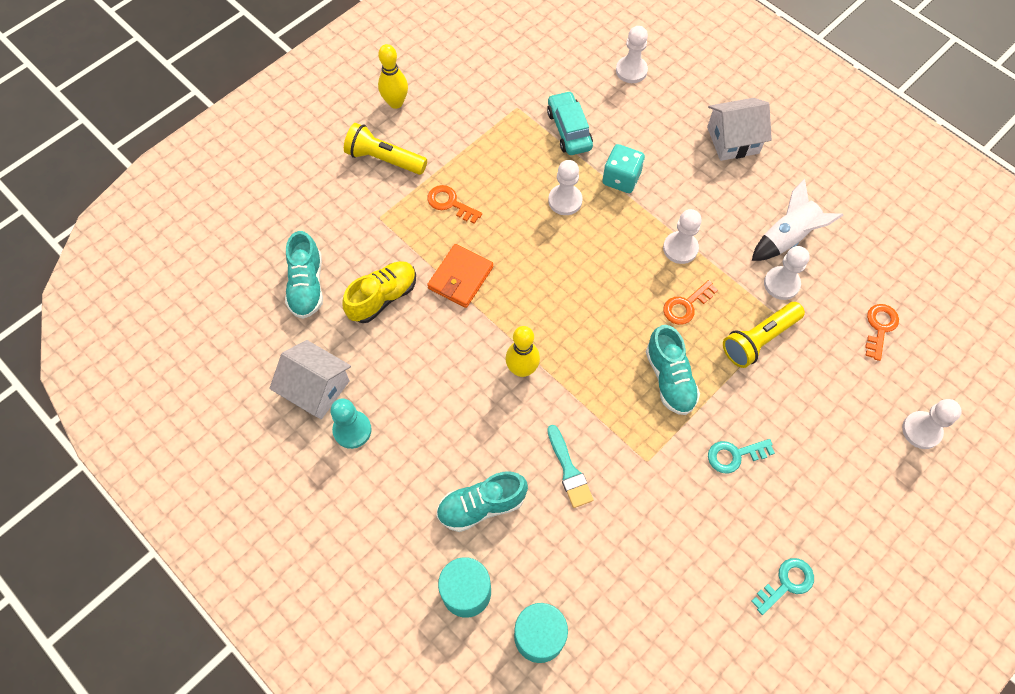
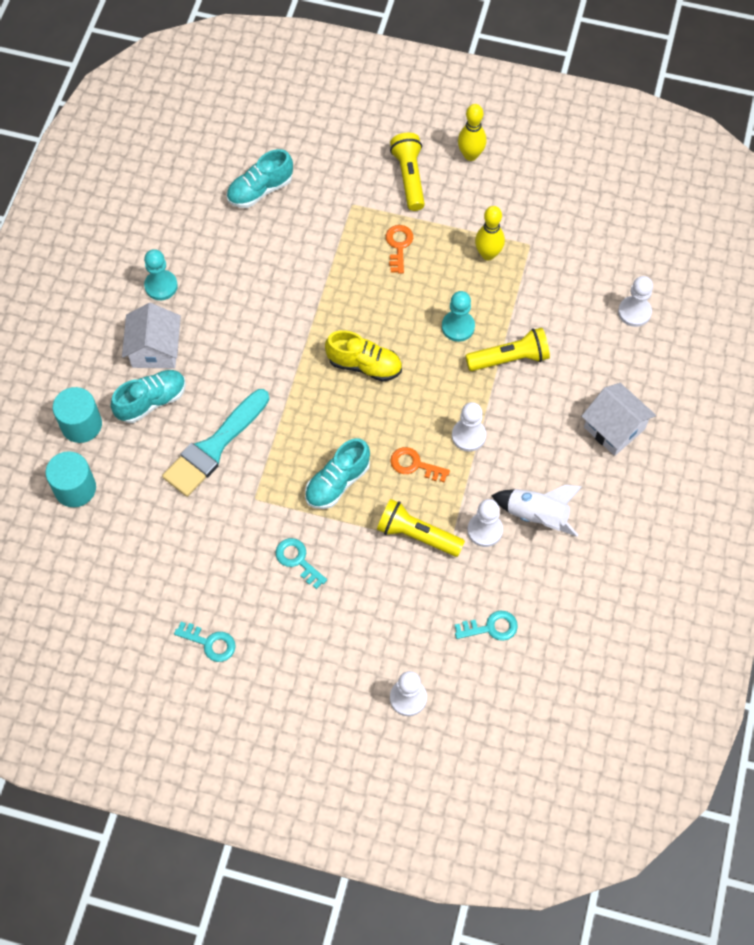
camera: 60 degrees right, 0 degrees up
(316, 388) = (180, 245): white house -> white house (155, 349)
(383, 297) = (282, 245): yellow shoe -> yellow shoe (364, 365)
(460, 278) = (334, 289): orange wallet -> none
(481, 506) = (151, 401): turquoise shoe -> turquoise shoe turned 105 degrees clockwise
(522, 369) = (280, 373): yellow bowling pin -> yellow bowling pin (488, 254)
(565, 201) = (458, 327): white pawn -> turquoise pawn
(569, 130) = (533, 295): turquoise car -> none
(569, 470) = (214, 447): turquoise brush -> turquoise brush, size x1.78
(621, 178) = (510, 358): turquoise dice -> yellow flashlight
(880, 327) = (491, 627): orange key -> turquoise key

